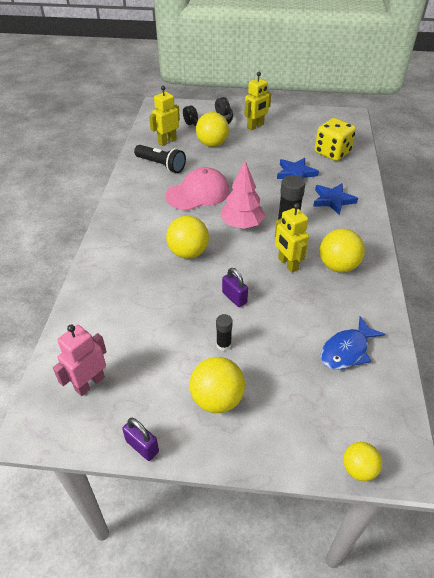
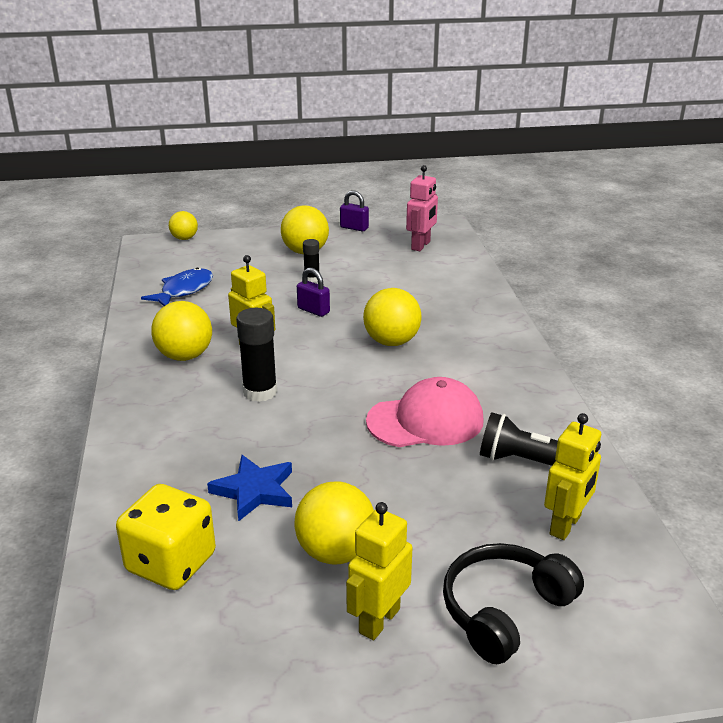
camera: 165 degrees right, 15 degrees down
(198, 193) = (425, 420): pink cap -> pink cap turned 150 degrees counterclockwise
(212, 144) = (460, 536): yellow ball -> yellow ball (335, 552)
(242, 224) = (331, 385): pink tree -> none
(333, 200) = (182, 446): blue star -> none

